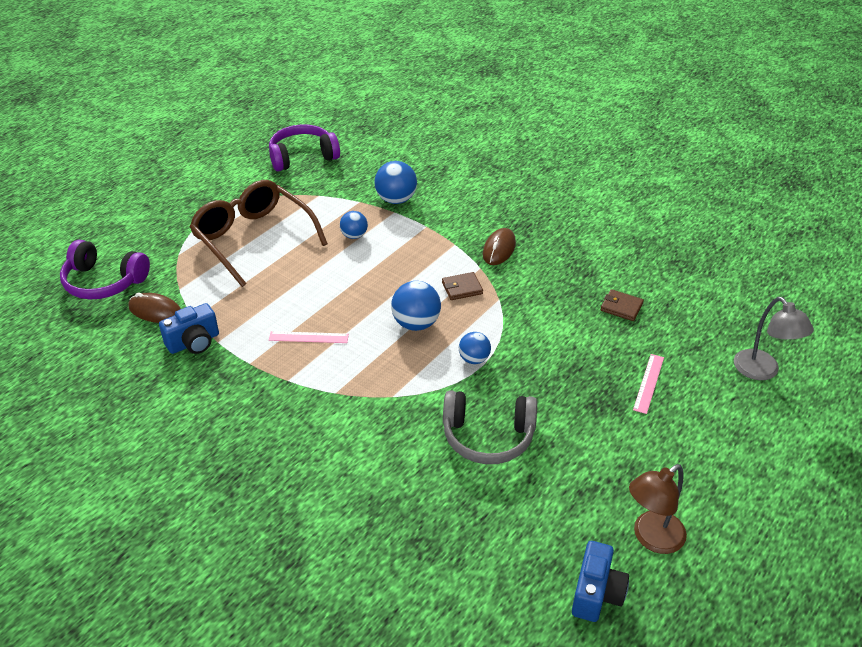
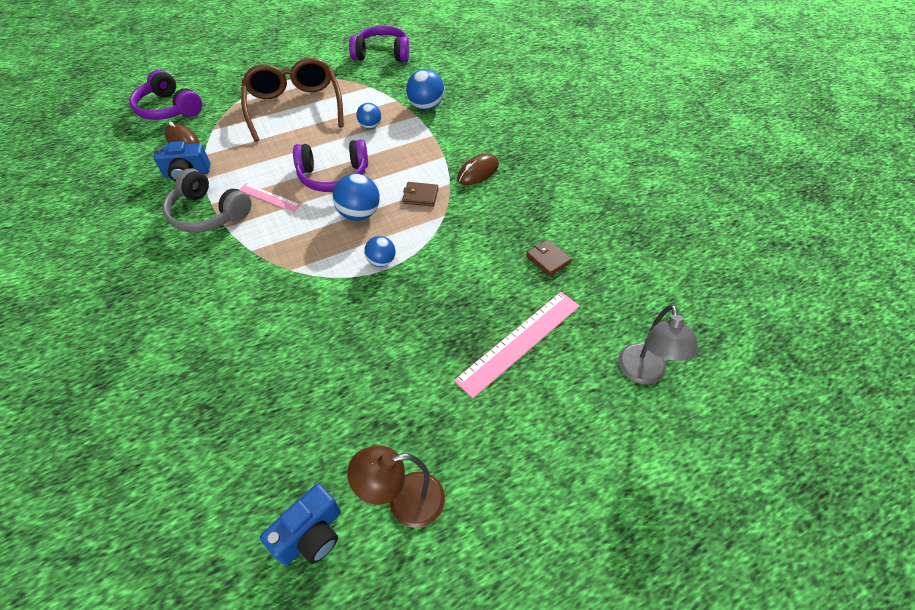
camera: 25 degrees right, 10 degrees up
(358, 296) = (333, 176): none -> purple headphones
(488, 436) = (337, 336): grey headphones -> grey headphones (208, 213)
(648, 383) = (519, 342): pink ruler -> pink ruler, size x1.84

